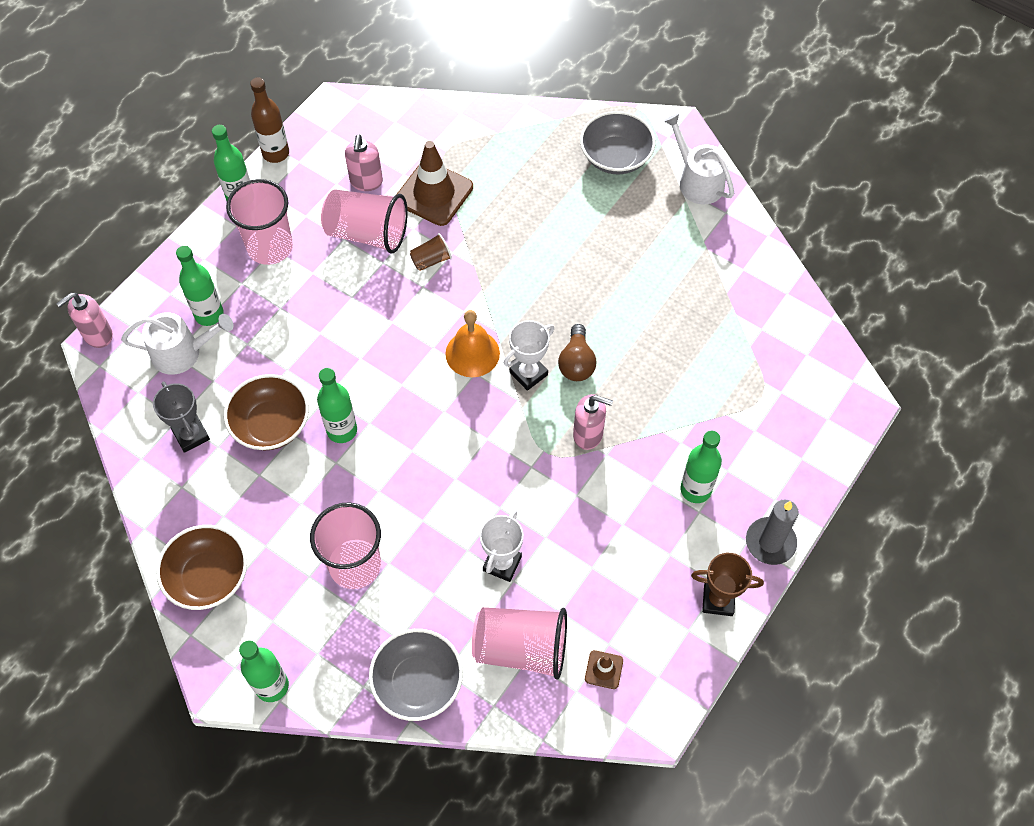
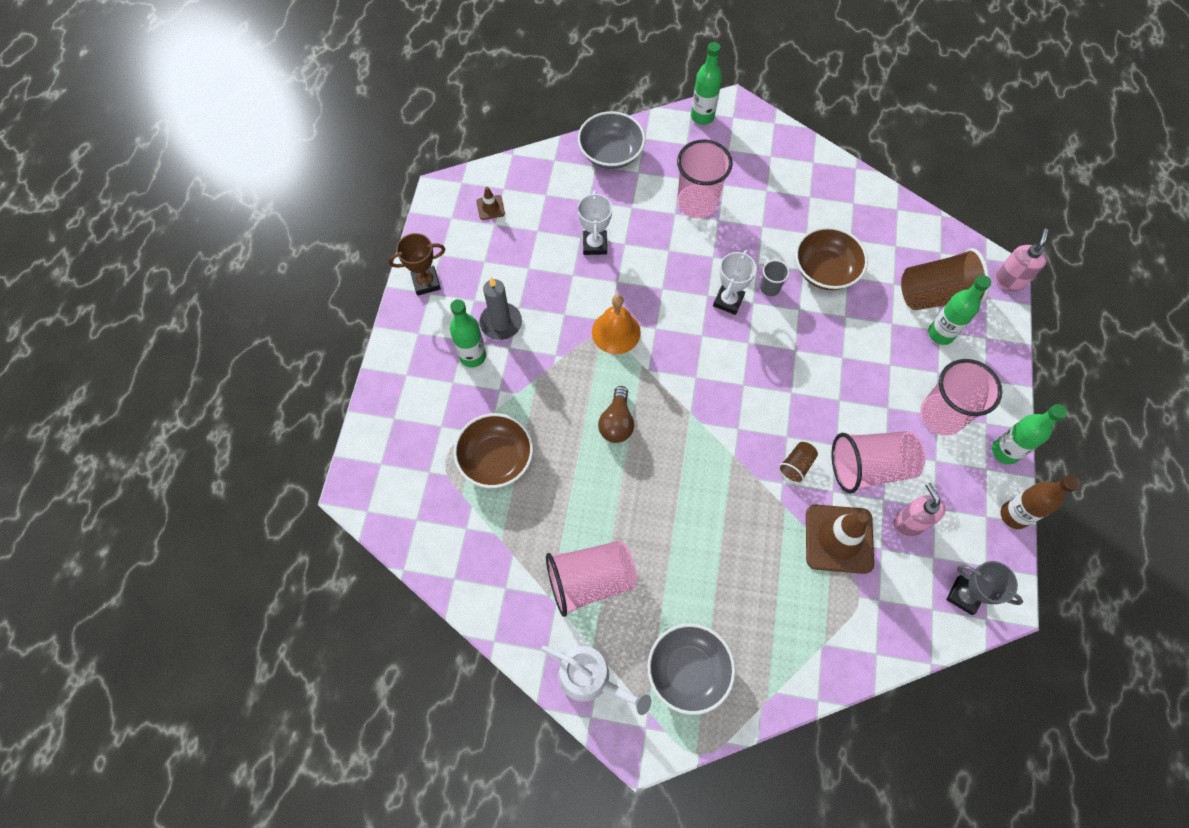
camera: 155 degrees right, 5 degrees up
(182, 352) = (935, 294): white watering can -> brown cup
(191, 435) = (876, 238): grey trophy -> grey trophy (964, 595)
(208, 577) = (789, 157): brown bowl -> brown bowl (496, 459)
(342, 430) = (769, 288): green bottle -> grey cup
(472, 353) = (708, 393): orange bell -> orange bell (616, 332)
(521, 648) = (553, 198): pink cup -> pink cup (590, 580)
(528, 373) = (652, 395): white trophy -> white trophy (728, 301)
(576, 363) = (616, 422): brown light bulb -> brown light bulb turned 150 degrees counterclockwise
(588, 434) = (577, 364): pink soap dispenser -> none
(770, 542) = (399, 339): grey candle -> grey candle (501, 323)

